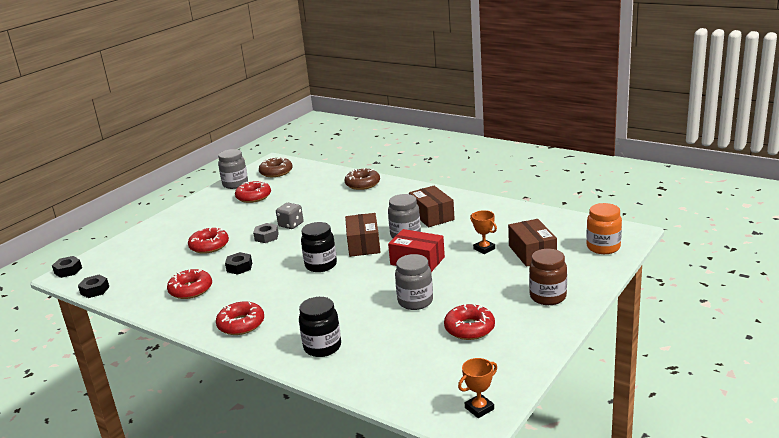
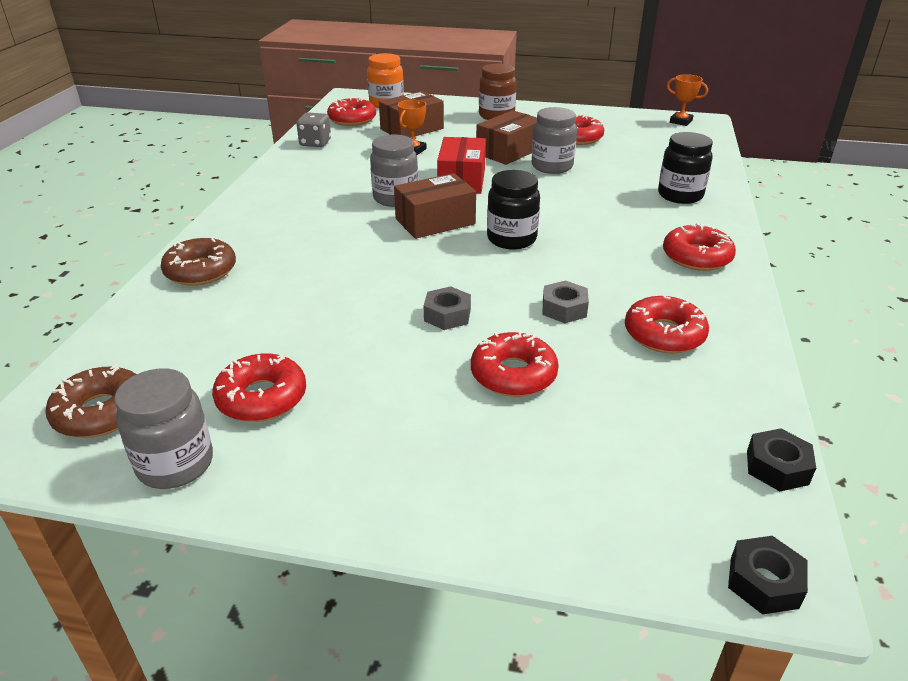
camera: 115 degrees left, 10 degrees up
(239, 267) = (564, 309): black nut -> grey nut
(291, 225) = (391, 302): grey dice -> grey dice (315, 143)
(432, 216) = (329, 191): brown box -> brown box (508, 151)
(567, 230) = (352, 119): none -> red donut

